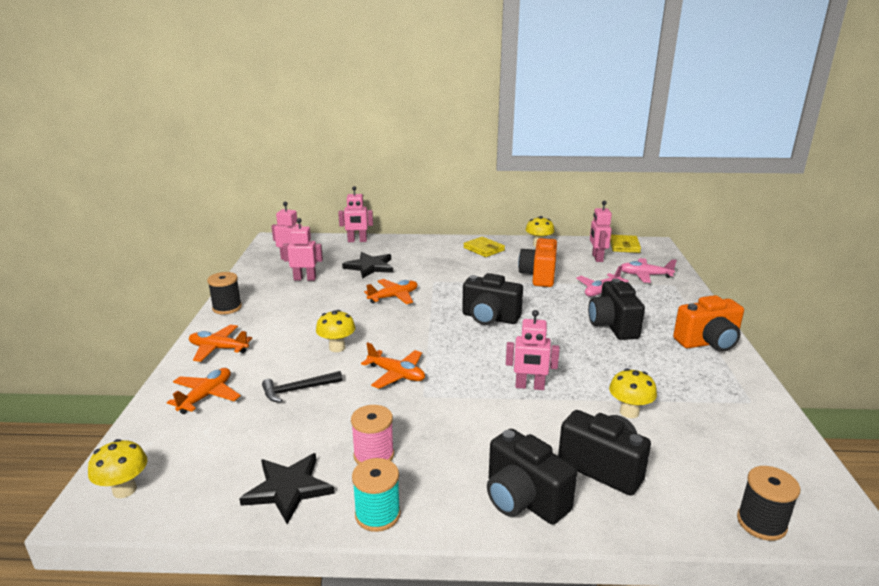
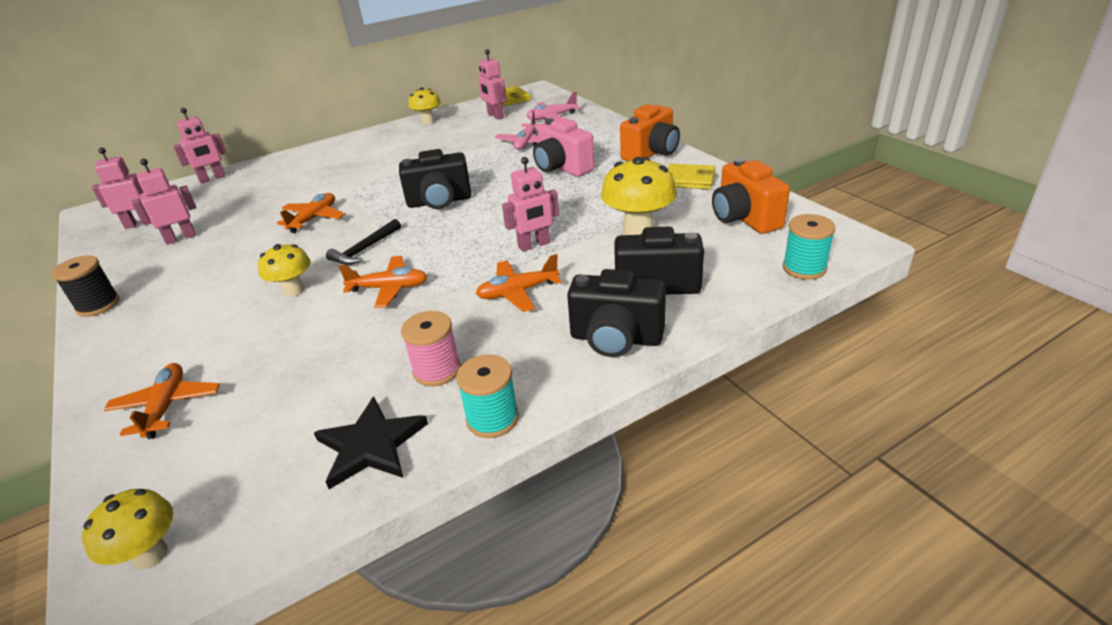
camera: 30 degrees left, 10 degrees up
(218, 348) = (131, 352): orange plane -> orange plane (517, 292)
(298, 390) = (286, 349): black hammer -> black hammer (364, 249)
(370, 267) = (255, 199): black star -> none
(484, 249) = (373, 142): yellow wallet -> yellow wallet (689, 180)
(538, 276) = (454, 149): orange camera -> orange camera (744, 218)
(613, 326) = (562, 168): black camera -> pink camera
(629, 412) = (638, 231): yellow mushroom -> yellow mushroom, size x1.58
(761, 523) = (804, 268): black spool -> turquoise spool

